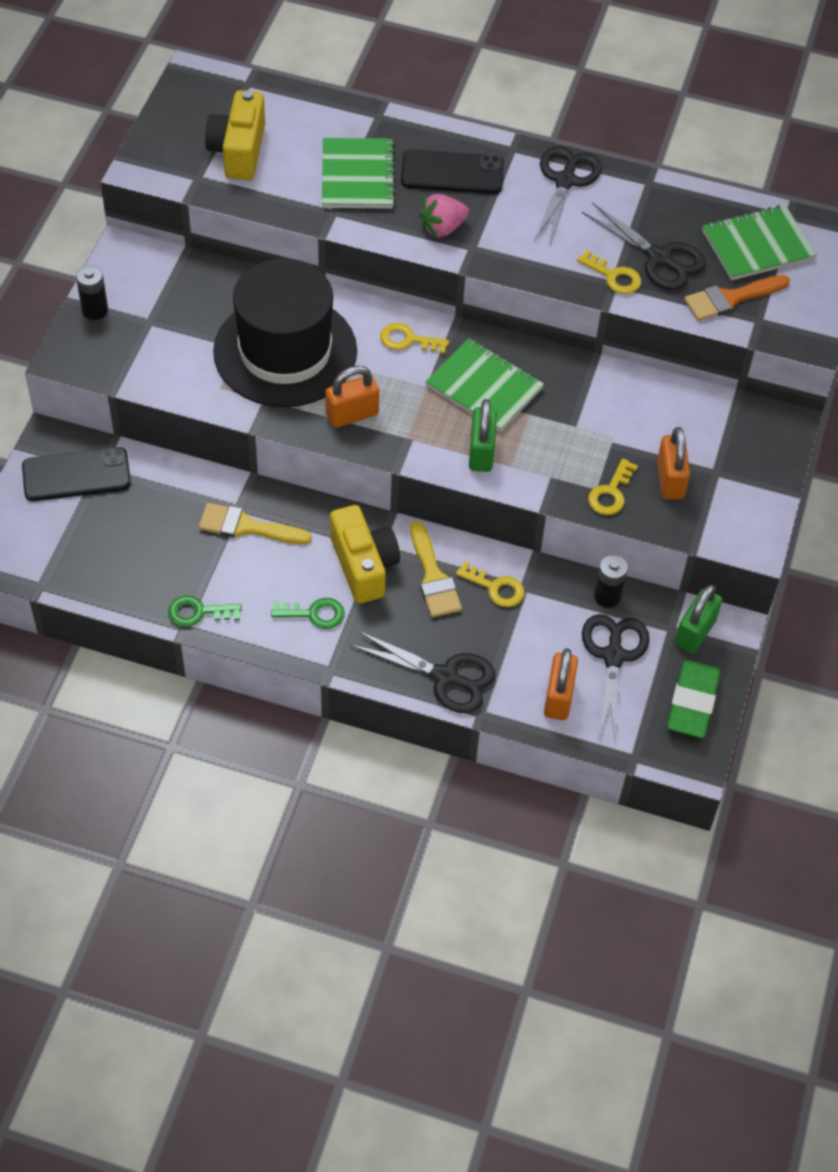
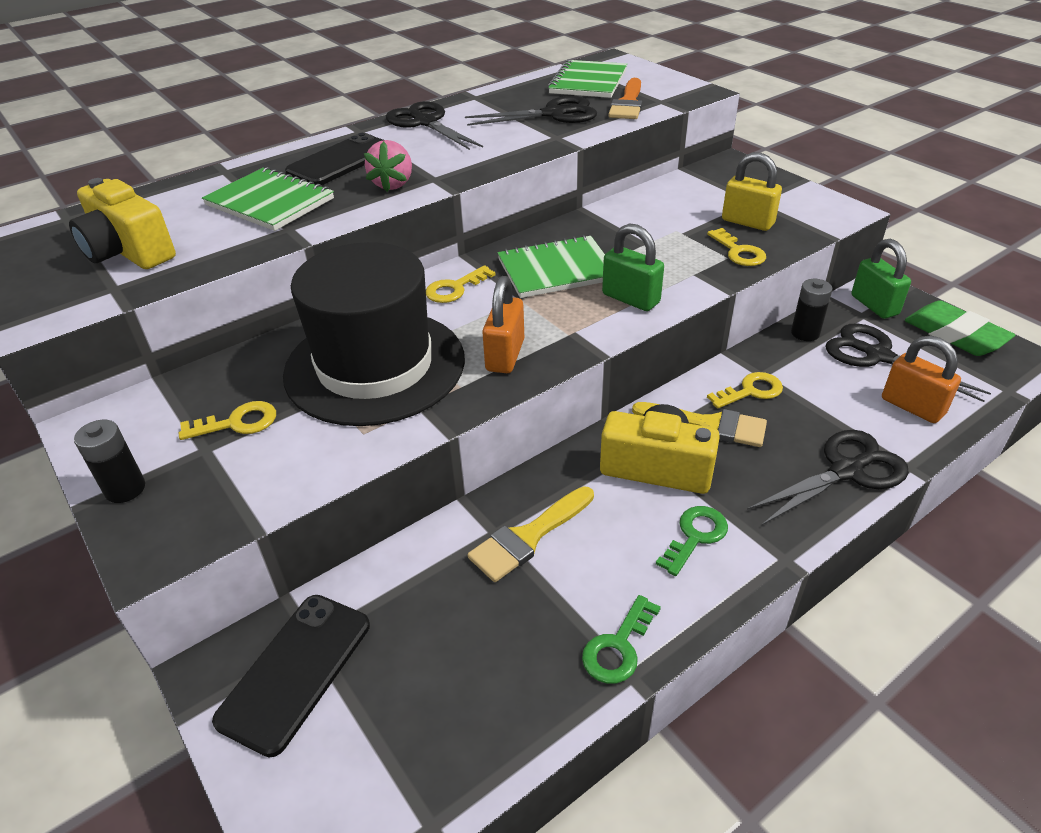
camera: 50 degrees left, 15 degrees down
(614, 276) = (549, 134): yellow key -> yellow key (237, 423)
(670, 480) = (747, 222): orange padlock -> yellow padlock

